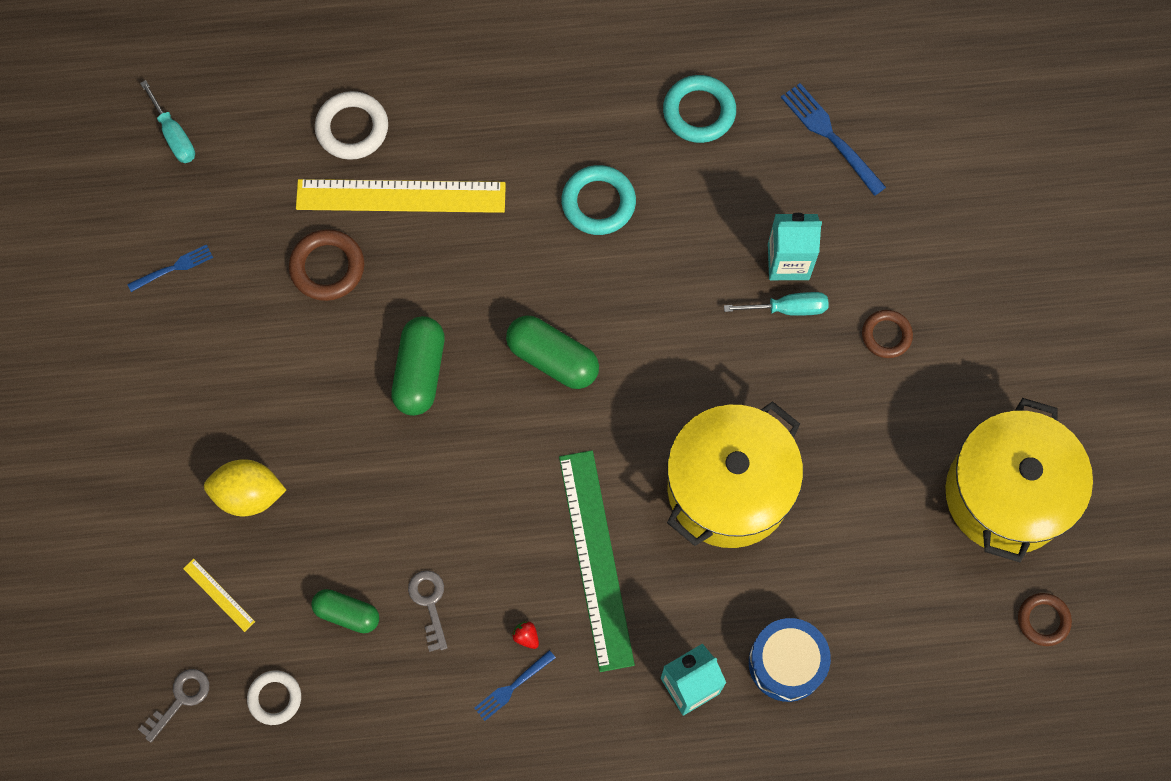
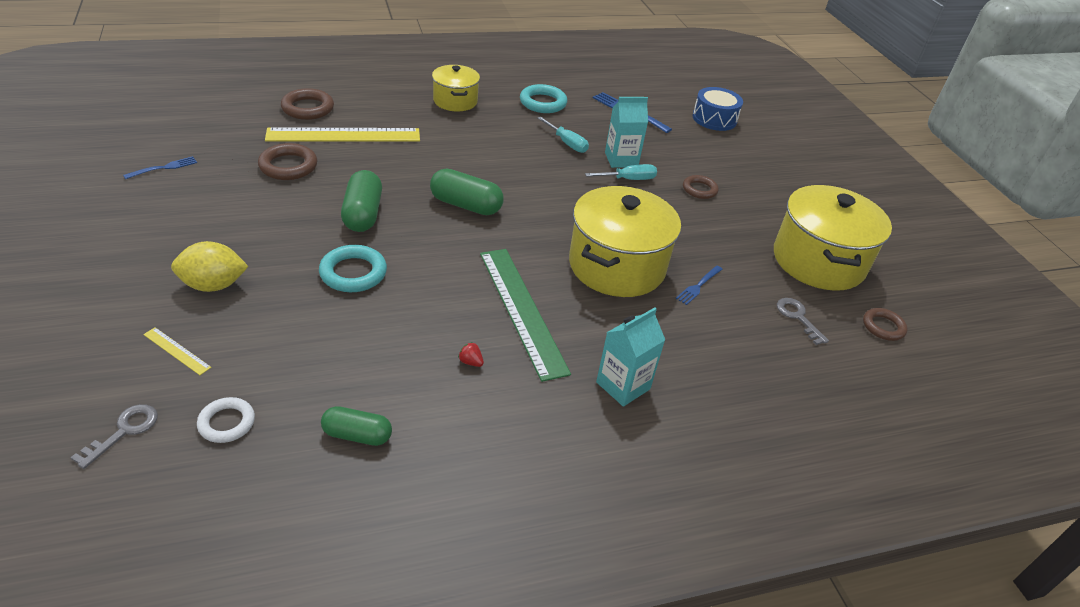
camera: 15 degrees left, 30 degrees down
(174, 135) = (174, 111): turquoise screwdriver -> turquoise screwdriver (567, 143)
(347, 613) = (302, 356): green capsule -> green capsule (357, 435)
(352, 128) = (308, 108): white ring -> brown ring
(429, 603) = (380, 345): grey key -> grey key (798, 317)
(512, 687) = (463, 397): blue fork -> blue fork (698, 286)
(565, 108) = (455, 101): none -> yellow pot
(598, 203) = (485, 137): turquoise ring -> turquoise ring (353, 273)
(786, 663) = (699, 365): blue drum -> blue drum (714, 119)

